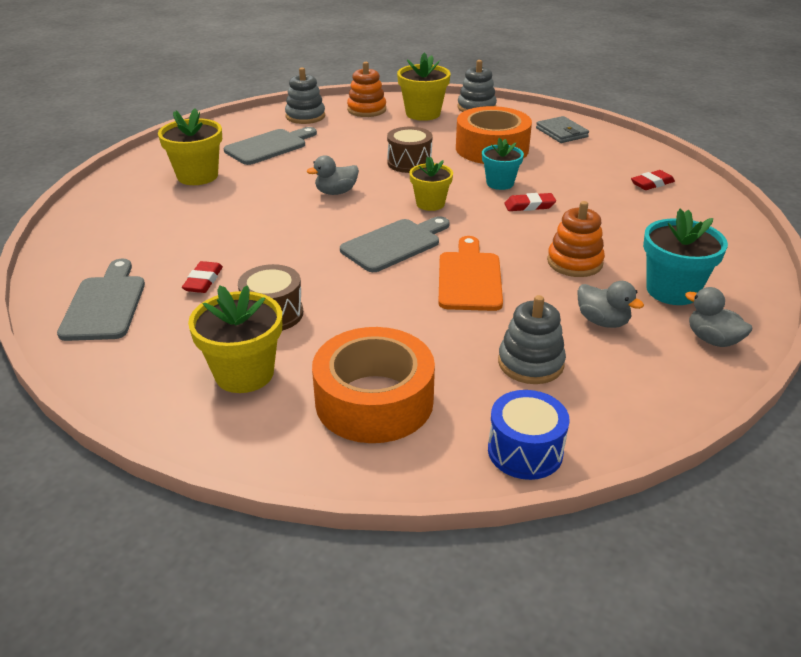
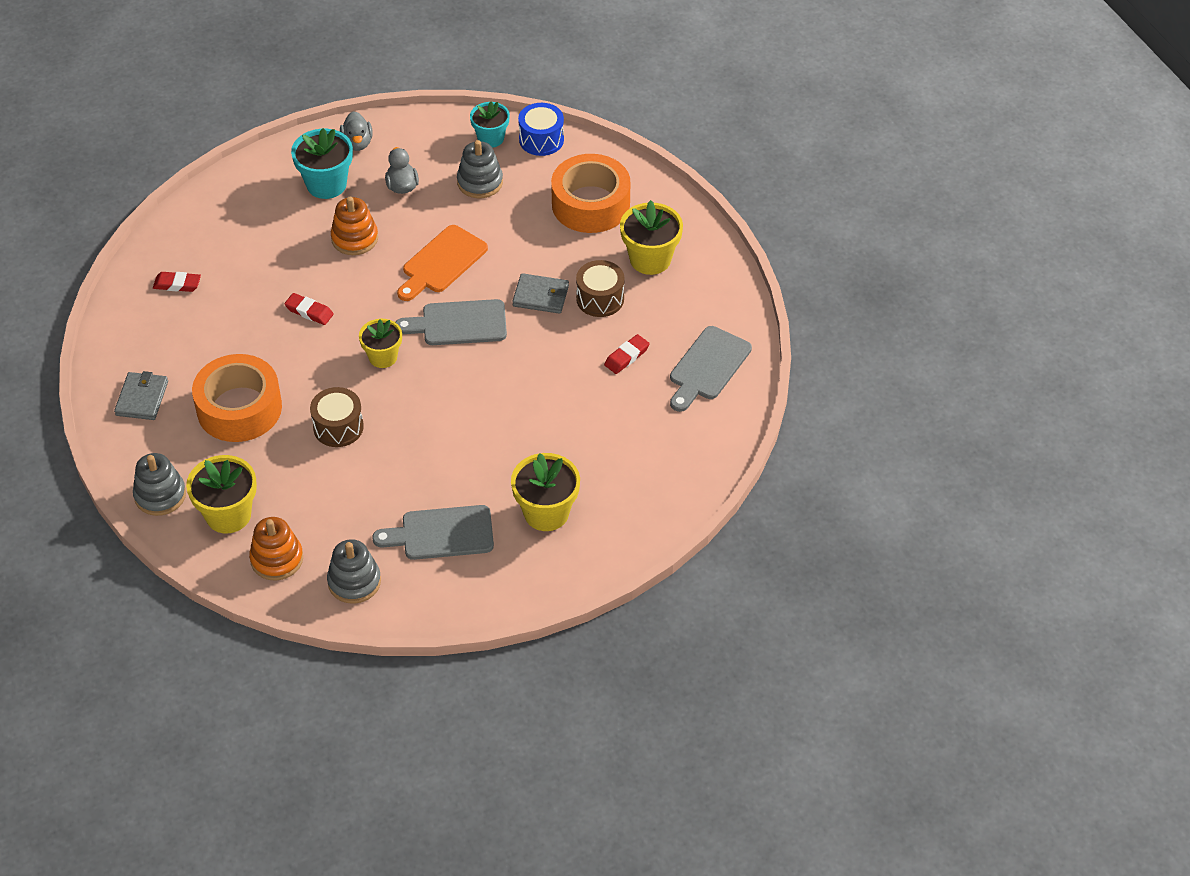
camera: 145 degrees left, 15 degrees up
(336, 192) = (444, 416): grey duck -> none
(339, 292) = (541, 296): none -> grey wallet
(500, 183) = (296, 352): turquoise flower pot -> turquoise flower pot (490, 138)

